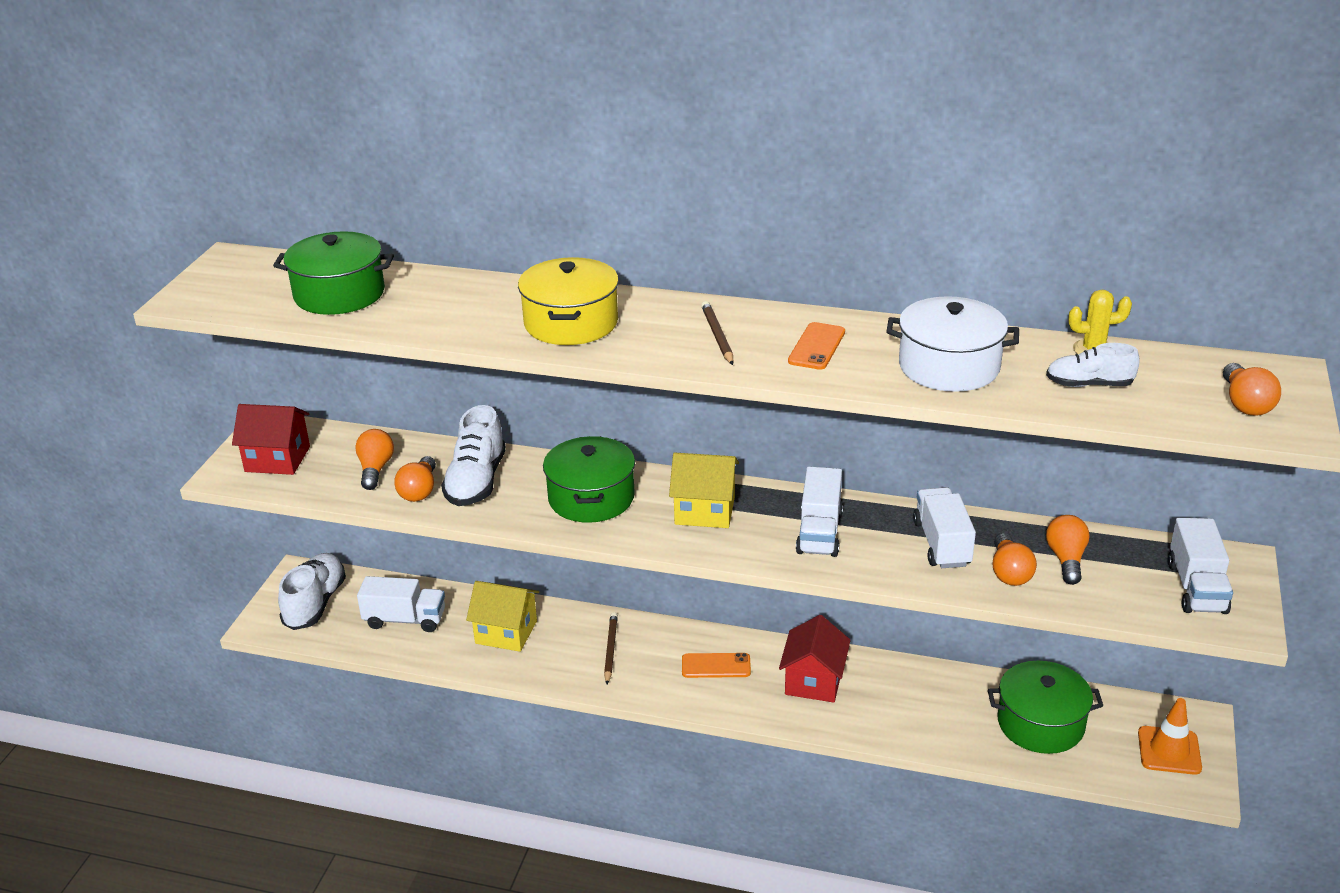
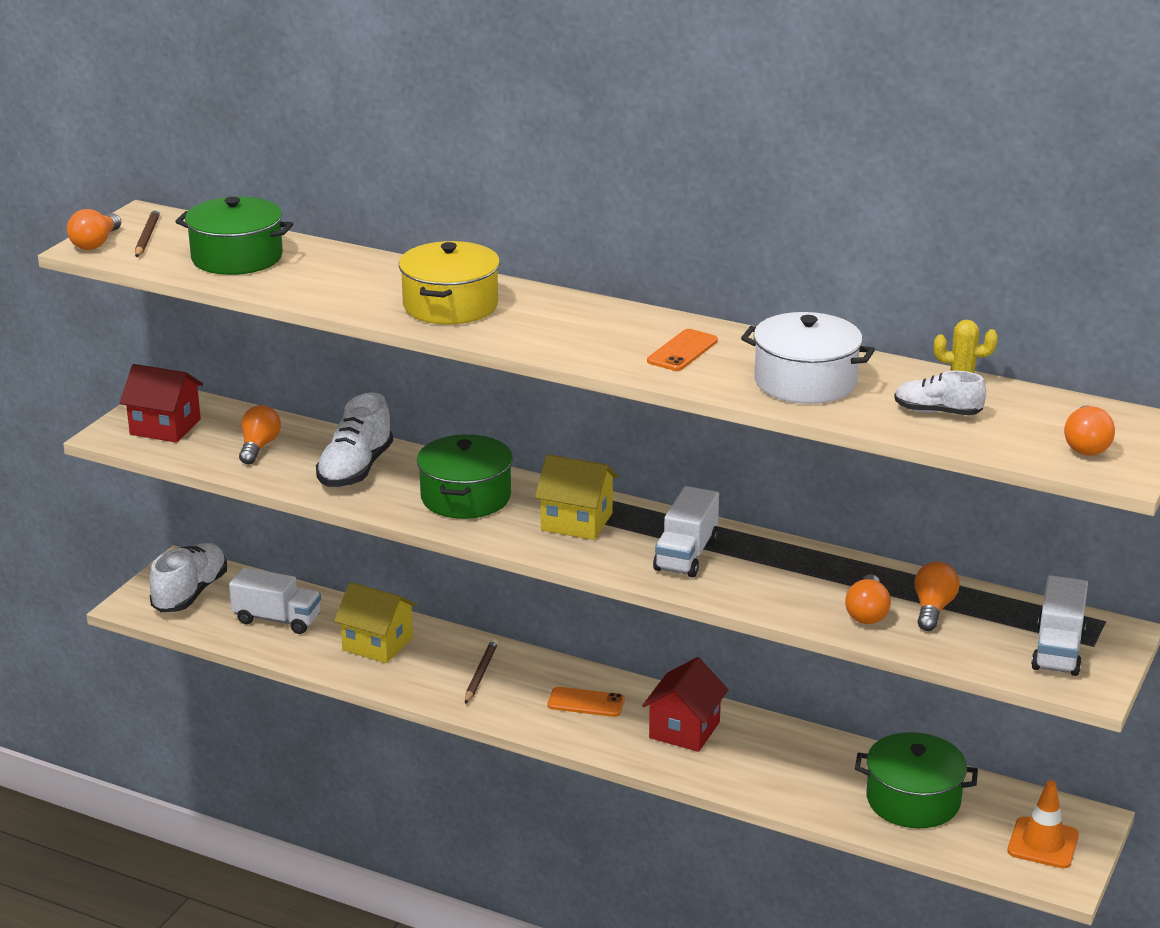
camera: 10 degrees right, 5 degrees down
(419, 490) = (296, 471): orange light bulb -> orange light bulb (96, 243)
(717, 336) = (588, 331): brown pencil -> brown pencil (147, 236)
(942, 544) = (809, 580): white truck -> none

